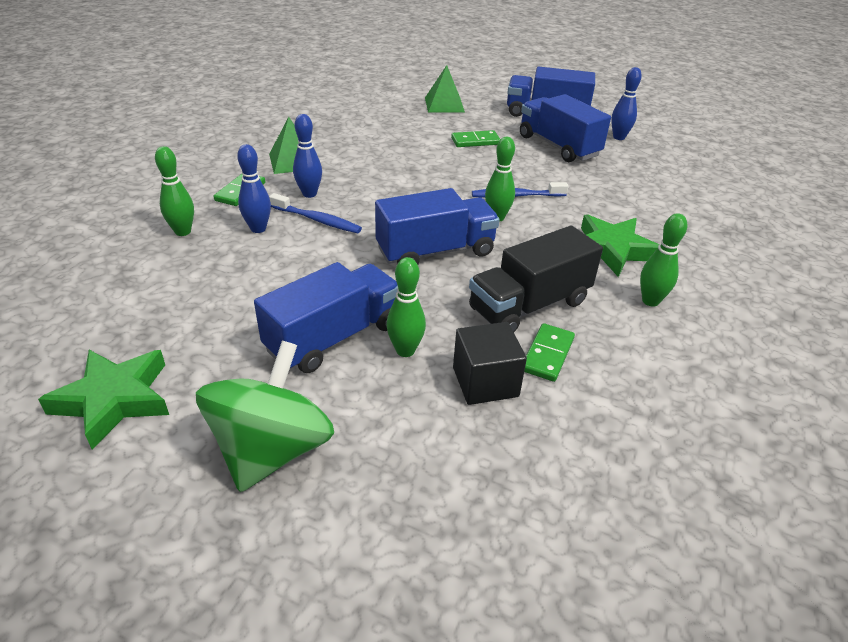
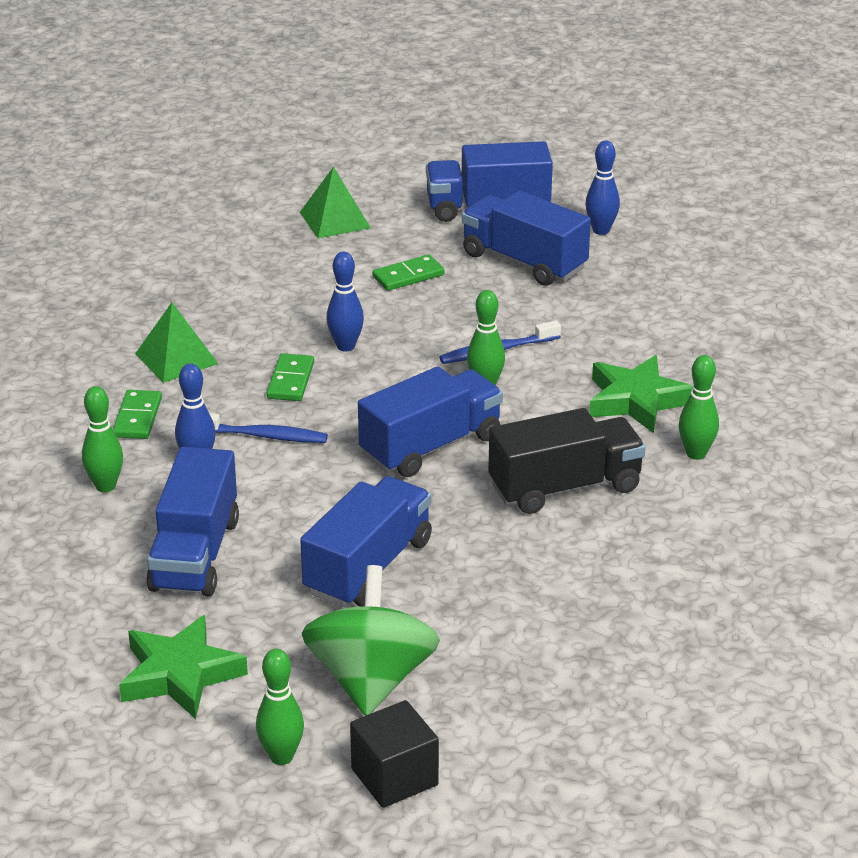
camera: 15 degrees left, 5 degrees down
(206, 296) = (195, 554): none -> blue truck
(309, 194) = (230, 402): blue bowling pin -> blue bowling pin (345, 346)
(405, 350) = (452, 563): green bowling pin -> green bowling pin (281, 756)
(485, 382) = (549, 575): black cube -> black cube (394, 777)
(529, 305) = (565, 487): black truck -> black truck turned 150 degrees counterclockwise
(547, 354) = (603, 535): green domino -> green domino (290, 380)

